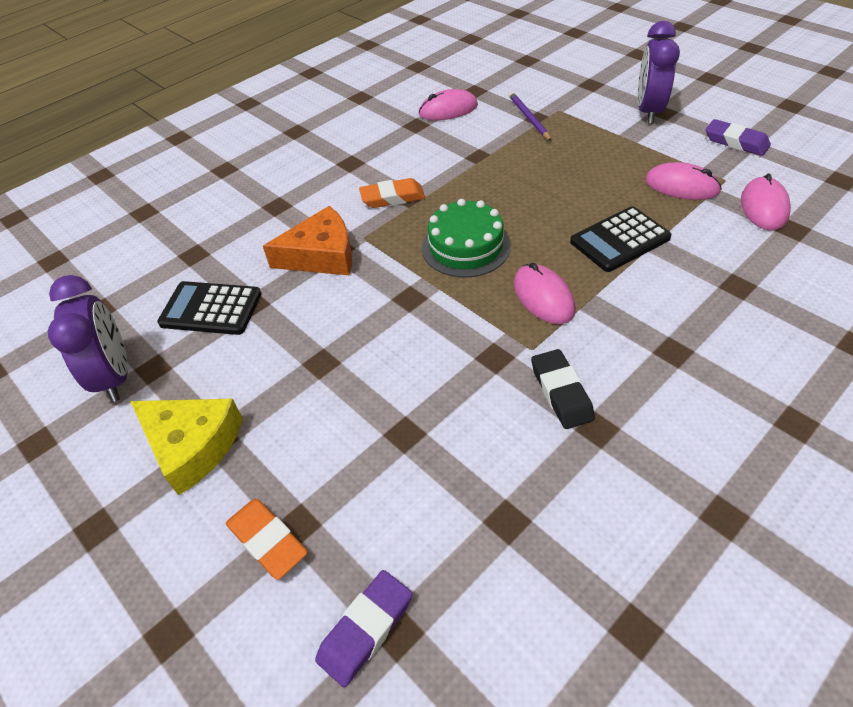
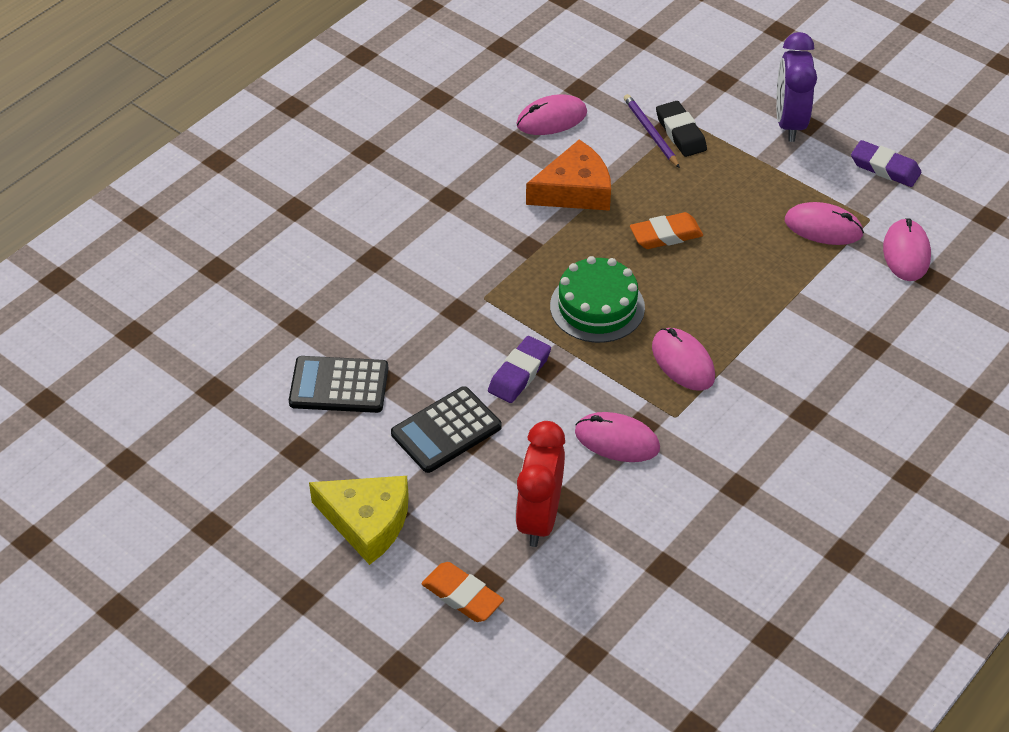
camera: 10 degrees left, 0 degrees up
(115, 376) = (263, 460): purple clock -> none
(321, 255) = (442, 320): orange cheese -> orange cheese (574, 190)
(366, 629) = (561, 653): purple eraser -> purple eraser (519, 373)
(373, 451) = (539, 518): none -> red clock
(392, 197) = (506, 246): orange eraser -> orange eraser (666, 235)
(468, 370) = (617, 440): none -> pink mouse
(561, 392) = (705, 457): black eraser -> black eraser (680, 133)
(620, 240) = (758, 295): black calculator -> black calculator (446, 430)

